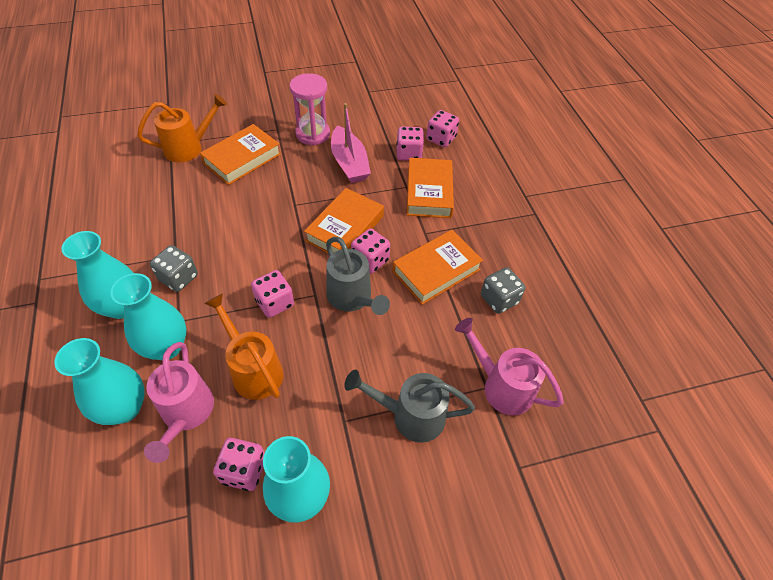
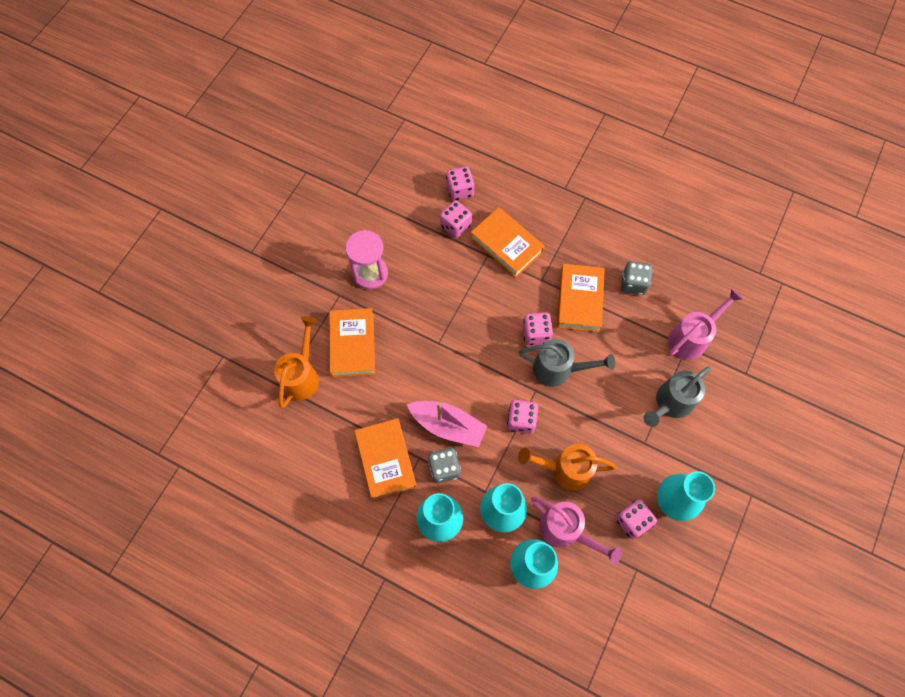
camera: 45 degrees left, 15 degrees up
(345, 228) = (492, 327): orange book -> orange book (386, 460)
(349, 163) = (428, 273): pink boat -> pink boat (448, 425)
(501, 386) = (692, 337): pink watering can -> pink watering can turned 150 degrees clockwise

